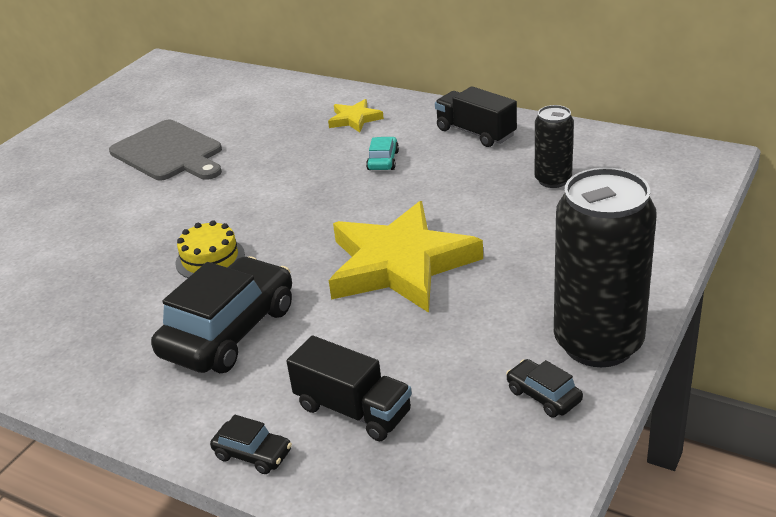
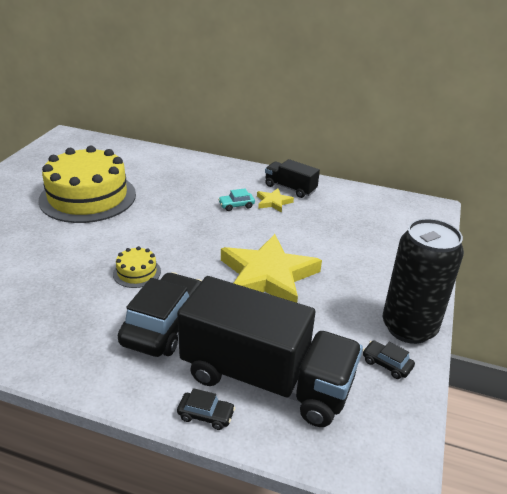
camera: 15 degrees left, 0 degrees up
(169, 152) = (88, 197): grey cutting board -> yellow cake
(353, 410) = (266, 379): black truck -> black truck, size x2.08
(354, 119) = (209, 177): yellow star -> yellow star (273, 202)
(383, 161) = (236, 205): turquoise car -> turquoise car turned 105 degrees counterclockwise
(553, 180) = (347, 220): black can -> none

